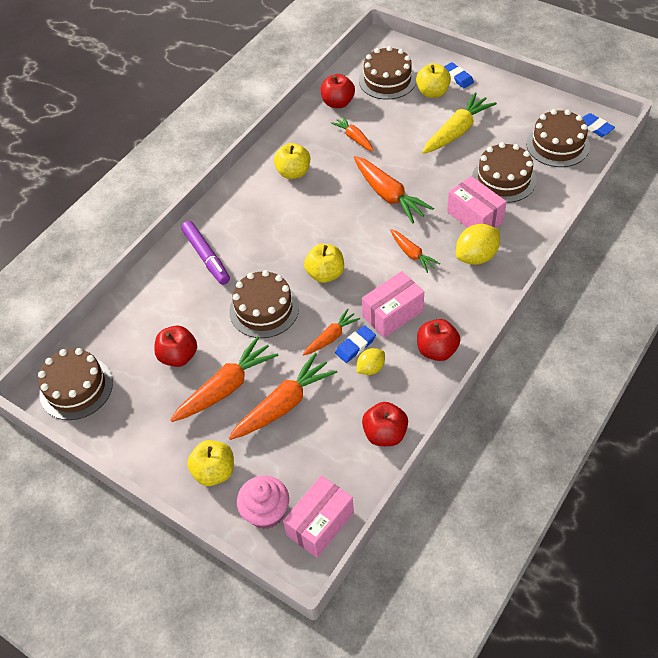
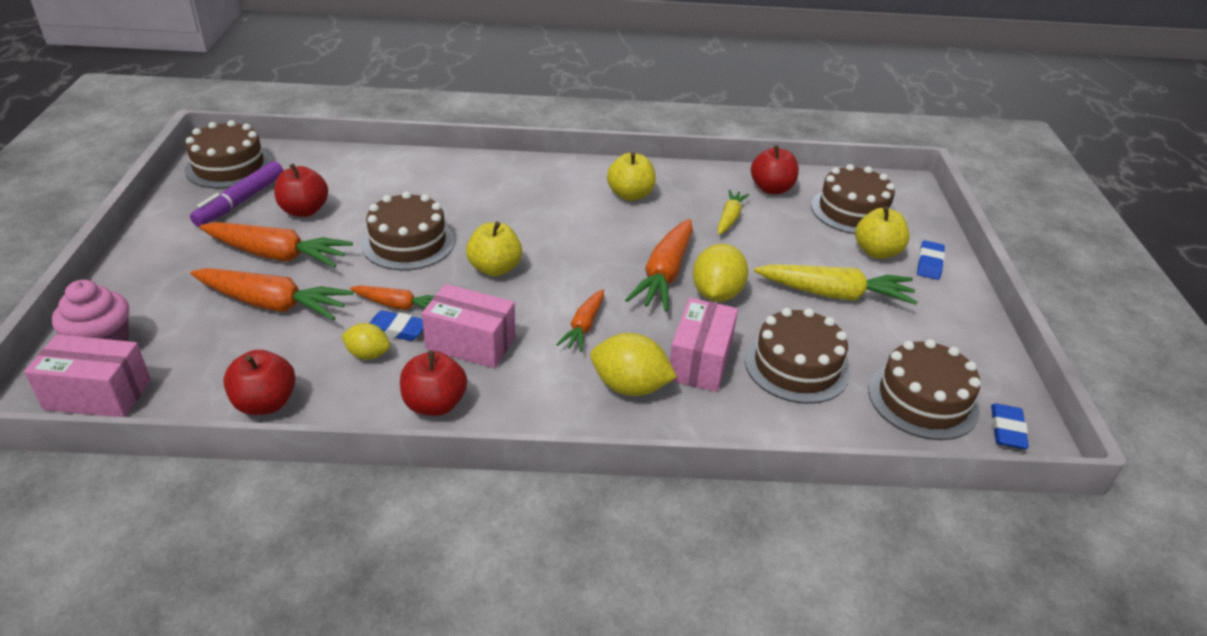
camera: 50 degrees right, 15 degrees down
(206, 257) = (455, 181): purple marker -> purple marker (240, 201)
(214, 471) = (151, 287): yellow apple -> none
(354, 138) = (730, 218): orange carrot -> yellow carrot
(422, 181) = (716, 294): none -> yellow lemon

